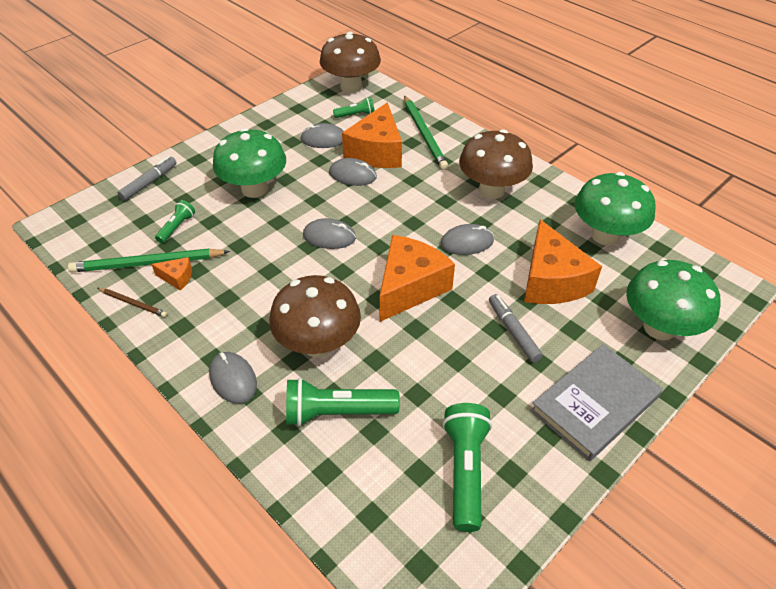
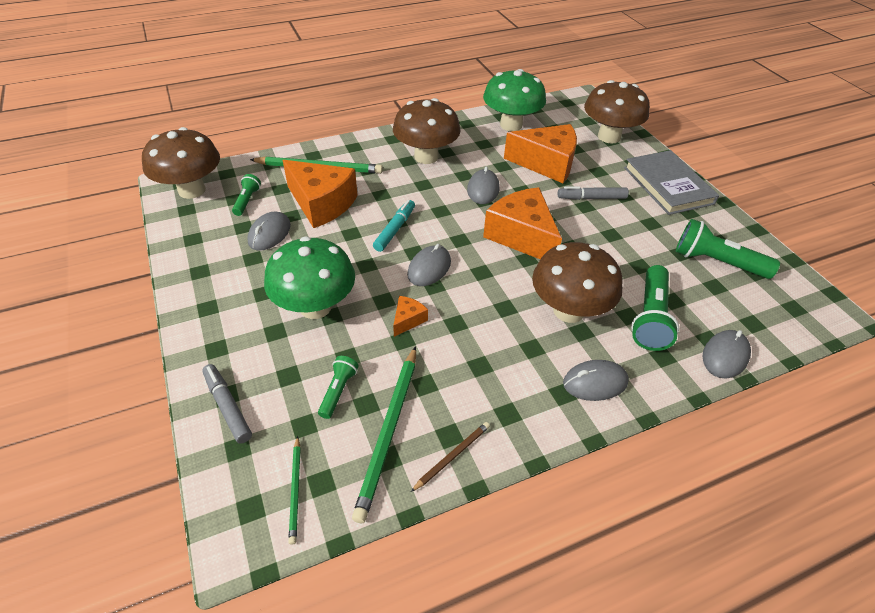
camera: 70 degrees left, 0 degrees up
(91, 235) = (295, 490): none -> green pencil
(177, 227) = (338, 391): green flashlight -> green flashlight turned 60 degrees clockwise
(177, 278) = (428, 405): orange cheese -> orange cheese (408, 320)
(352, 175) = (346, 229): grey mouse -> grey mouse (725, 356)
(368, 202) = (395, 229): none -> turquoise marker
(659, 327) = (609, 137): green mushroom -> brown mushroom

